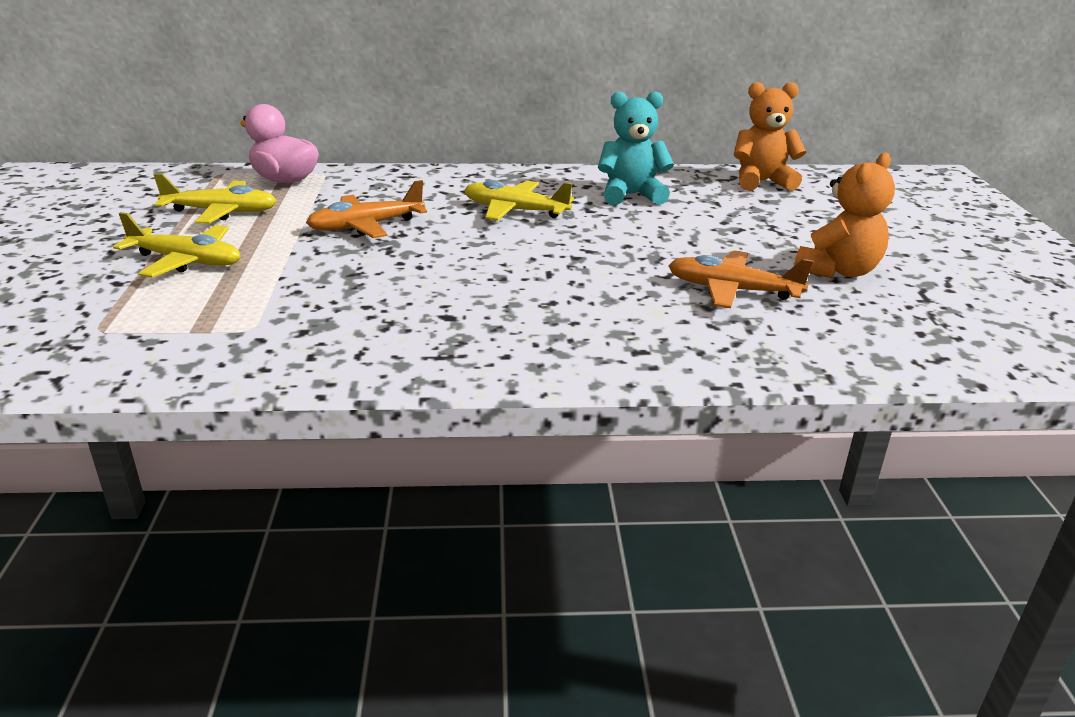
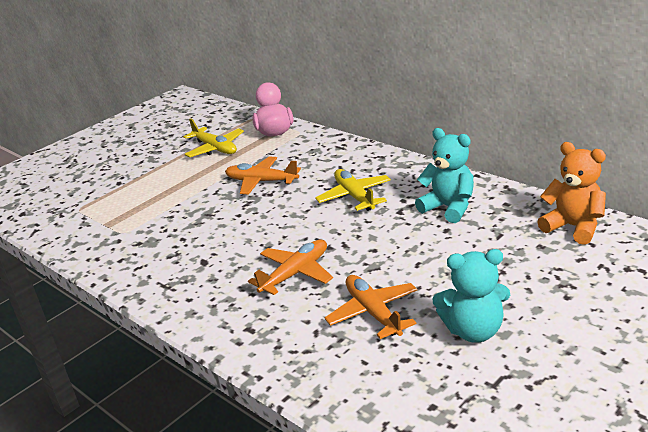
camera: 50 degrees right, 0 degrees up
(186, 261) = (158, 179): yellow plane -> none
(587, 289) = (295, 274): none -> orange plane
(838, 271) = (473, 331): orange teddy bear -> turquoise teddy bear

